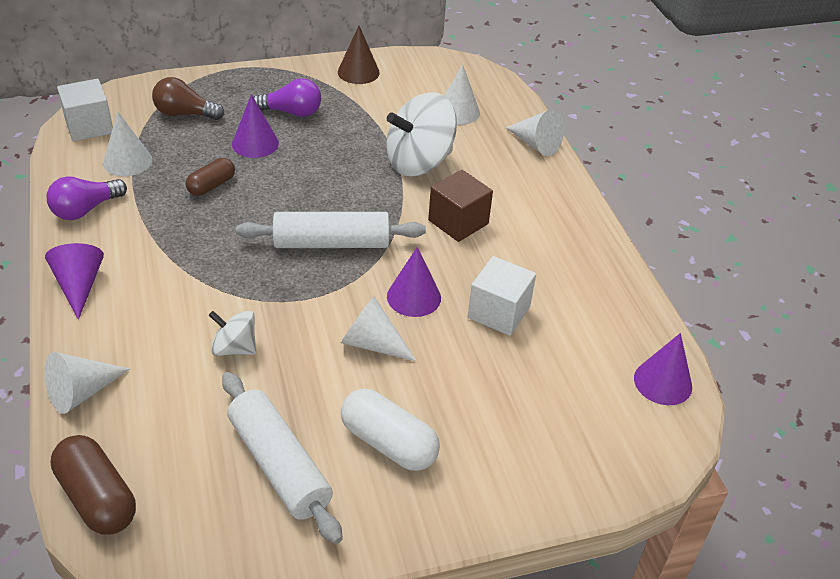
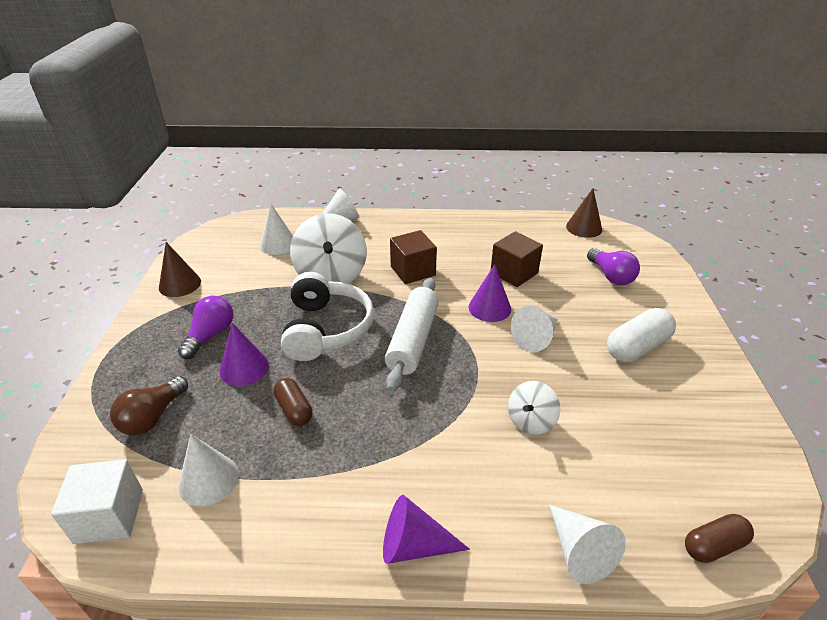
camera: 70 degrees left, 5 degrees down
(85, 209) = (279, 530): purple light bulb -> purple light bulb (611, 276)
(97, 498) = (714, 545): brown capsule -> brown capsule, size x0.64
(279, 465) = (662, 410): white rolling pin -> none
(327, 179) = (326, 329): none -> white headphones
(499, 312) = (514, 273): white cube -> brown cube
(663, 382) = (584, 228): purple cone -> brown cone

